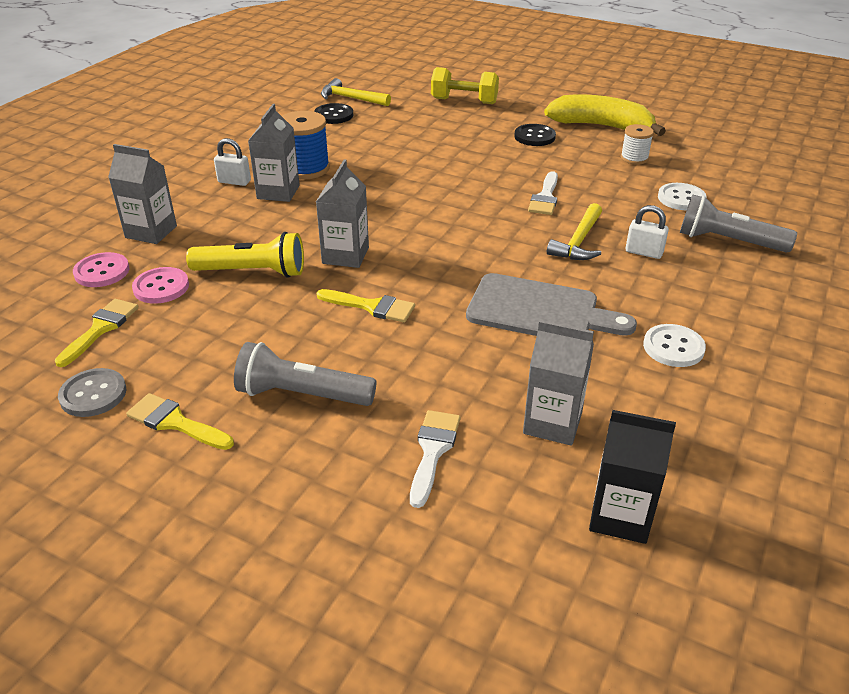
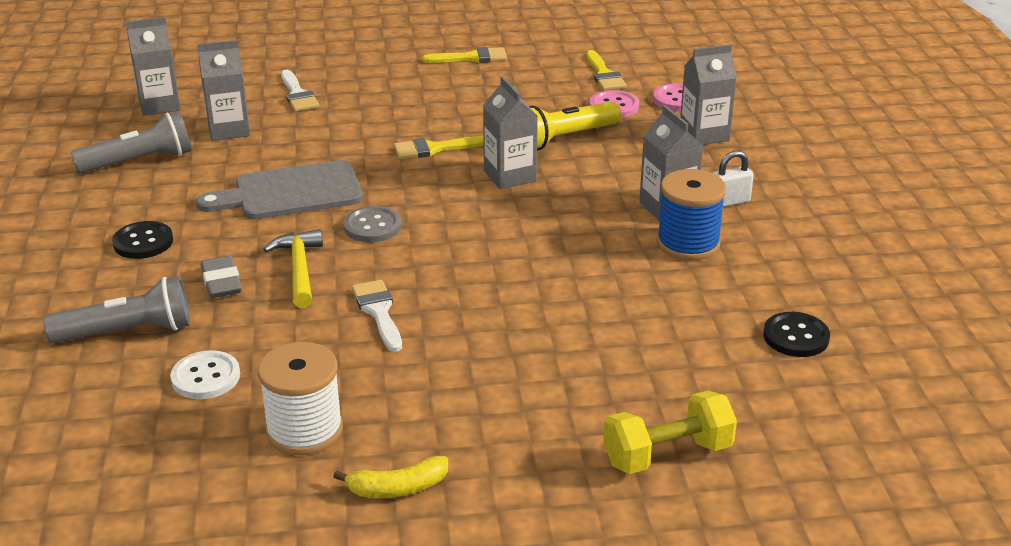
camera: 145 degrees right, 5 degrees down
(93, 394) = (542, 51): grey button -> grey button (372, 226)
(302, 395) = (414, 90): grey flashlight -> grey flashlight (139, 161)
(351, 98) = (830, 381): yellow hammer -> none
(534, 137) = (480, 415): black button -> black button (143, 242)
(601, 126) = (397, 488): yellow banana -> yellow banana, size x0.52
(620, 516) = (159, 105): black carton -> grey carton
(634, 158) = (304, 430): white spool -> white spool, size x1.66
(644, 252) = (221, 282): white padlock -> grey eraser
(673, 347) = (157, 203): white button -> none

